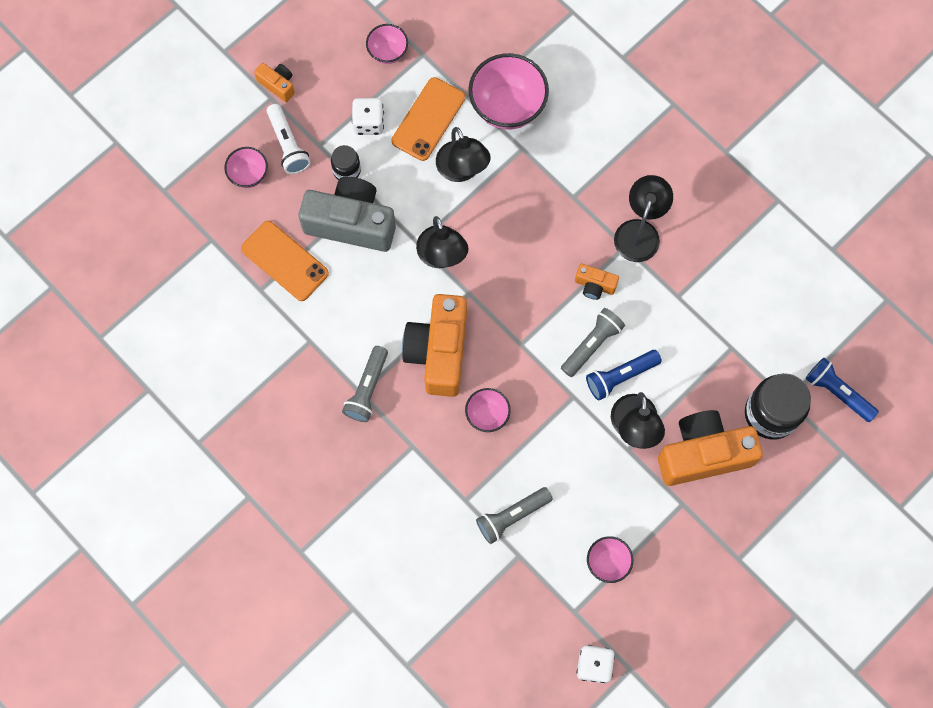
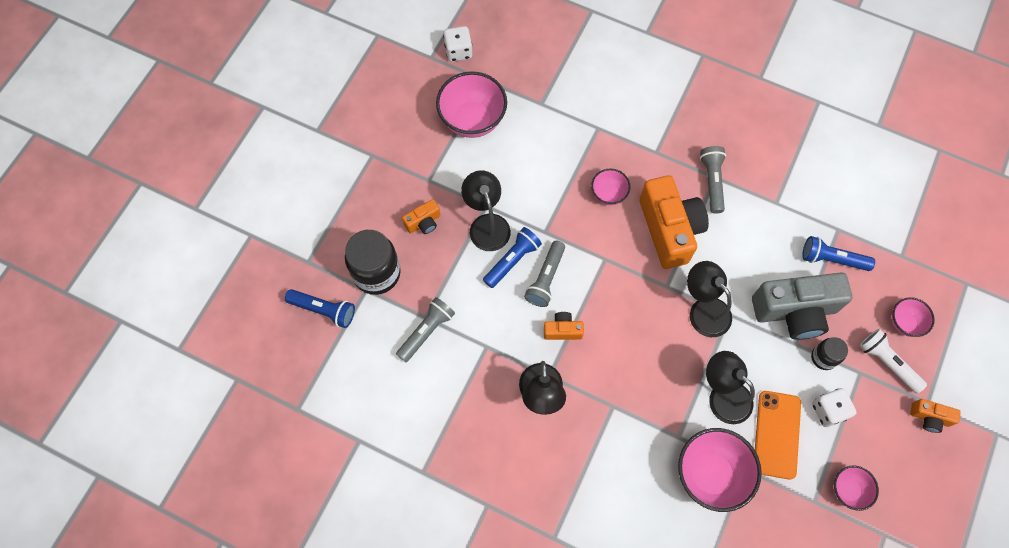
camera: 160 degrees right, 5 degrees down
(284, 261) = (832, 259): orange phone -> blue flashlight
(512, 516) = (557, 128): grey flashlight -> grey flashlight (426, 331)
(607, 562) = (472, 120): pink bowl -> pink bowl, size x1.85
(703, 454) = (423, 222): orange camera -> orange camera, size x0.46

